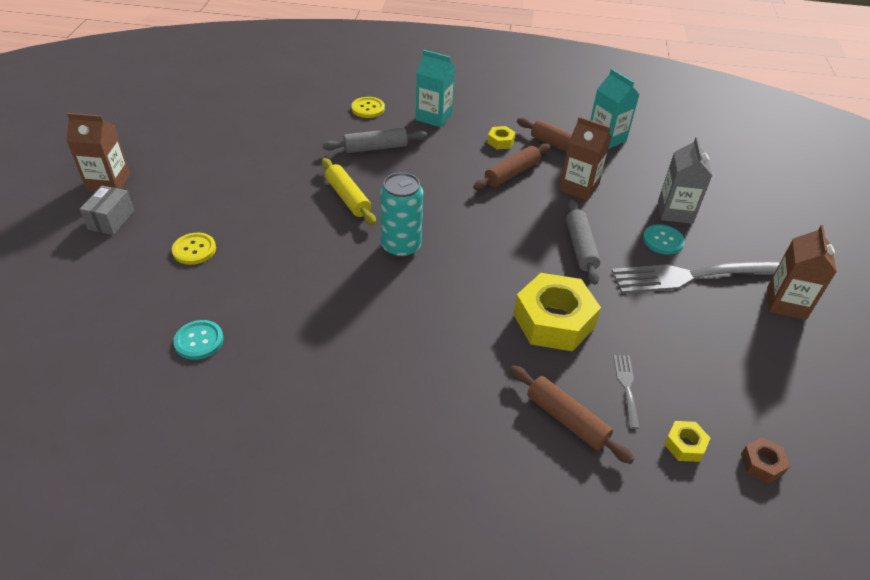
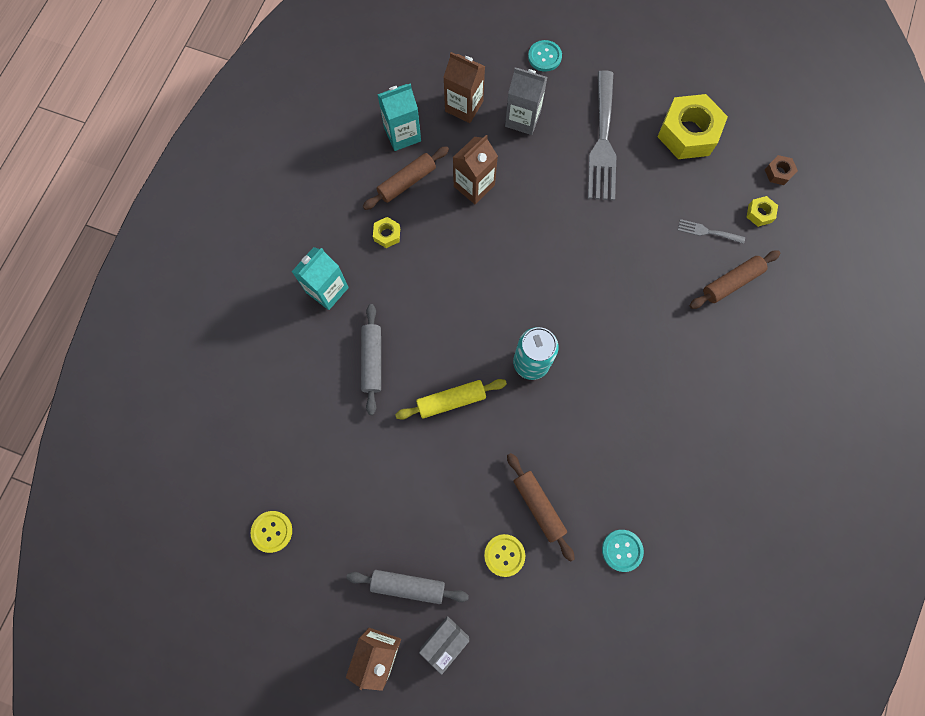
camera: 75 degrees left, 30 degrees up
(111, 220) = (444, 642): grey box -> grey box turned 75 degrees counterclockwise
(368, 108) = (295, 356): yellow button -> yellow button (272, 531)
(512, 173) = (442, 239): brown rolling pin -> brown rolling pin (539, 506)
(553, 321) = (637, 261): yellow nut -> yellow nut (688, 133)
(580, 247) = (555, 212): grey rolling pin -> grey rolling pin (408, 586)
(663, 240) = (558, 144): turquoise button -> turquoise button (544, 57)
(786, 303) = (641, 86): brown carton -> brown carton (464, 106)

